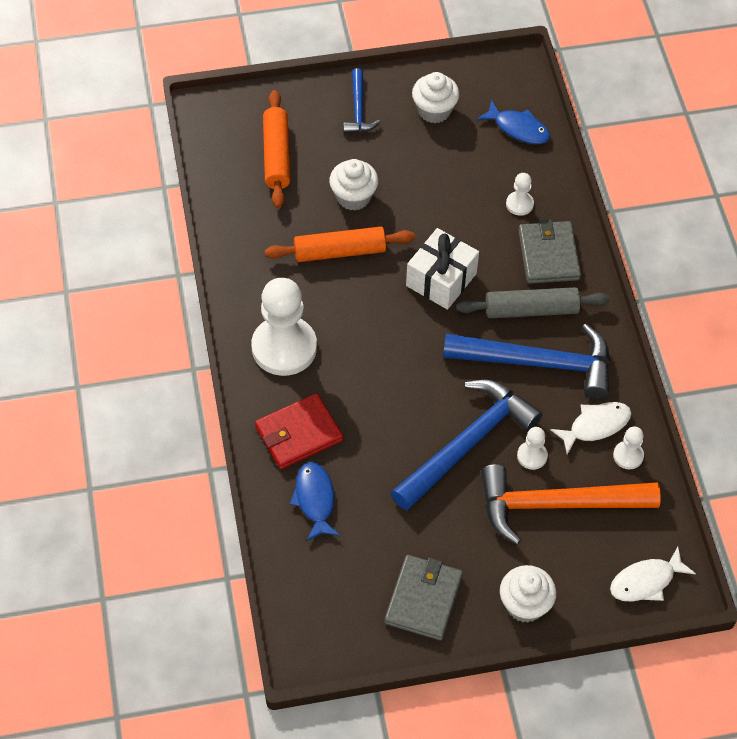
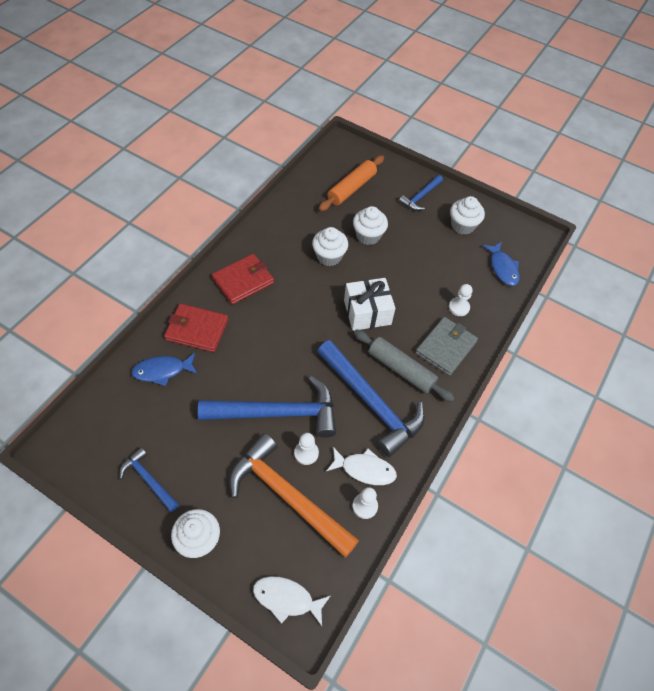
camera: 40 degrees right, 0 degrees up
(284, 347) = (243, 281): white pawn -> red wallet
(315, 499) = (162, 371): blue fish -> blue fish turned 135 degrees counterclockwise
(340, 251) = (329, 256): orange rolling pin -> white cupcake
(423, 599) = (148, 480): grey wallet -> blue hammer

